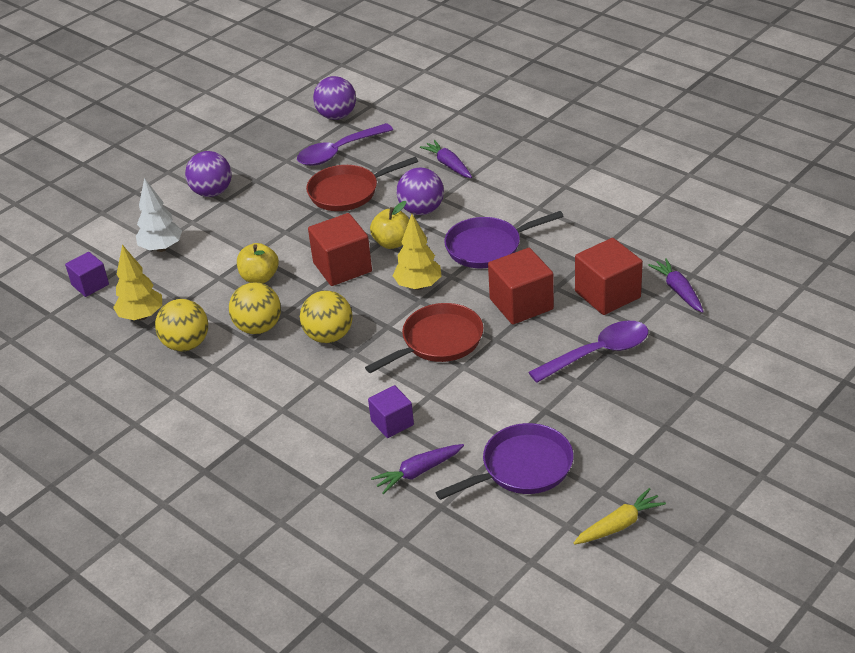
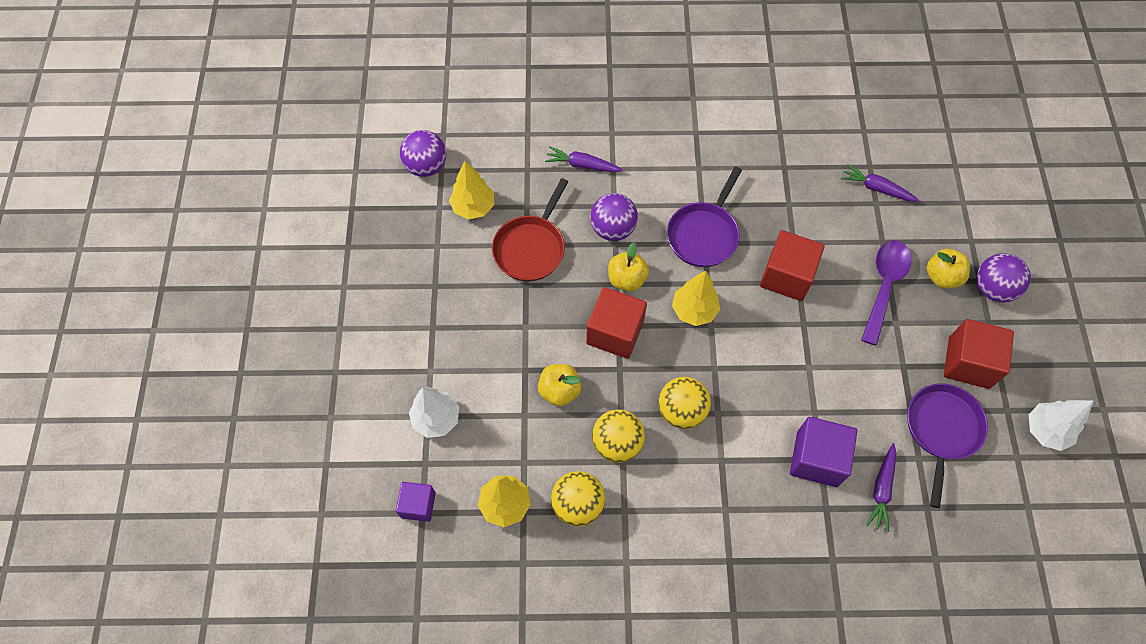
camera: 45 degrees left, 25 degrees up
(212, 192) = (410, 325): purple ball -> purple ball (993, 288)
(338, 152) = (473, 207): purple spoon -> yellow tree
(392, 423) = (817, 459): purple cube -> purple cube, size x1.63
(438, 341) = (767, 355): red pan -> none
(607, 294) = (835, 225): red cube -> red cube (968, 363)
(619, 525) = (1045, 430): yellow carrot -> white tree
(661, 374) = (942, 277): none -> yellow apple

